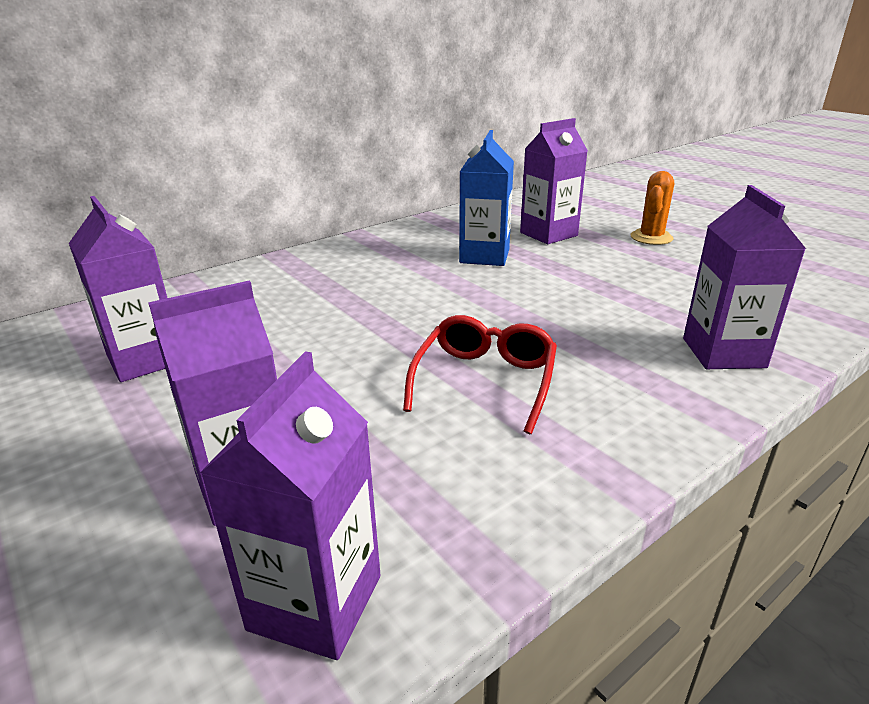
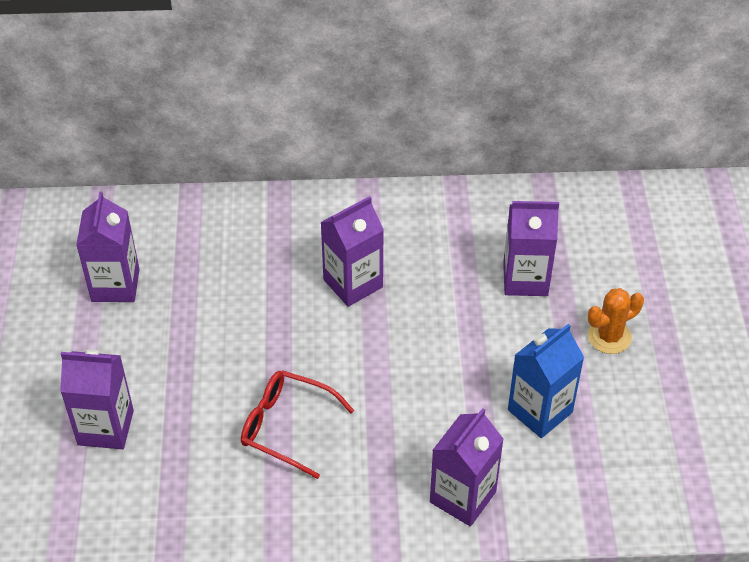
camera: 35 degrees right, 20 degrees up
(315, 602) = (91, 512): purple carton -> purple carton (353, 283)
(484, 256) = (433, 283): blue carton -> blue carton (540, 411)
(485, 381) = (287, 426): red glasses -> red glasses turned 120 degrees counterclockwise

